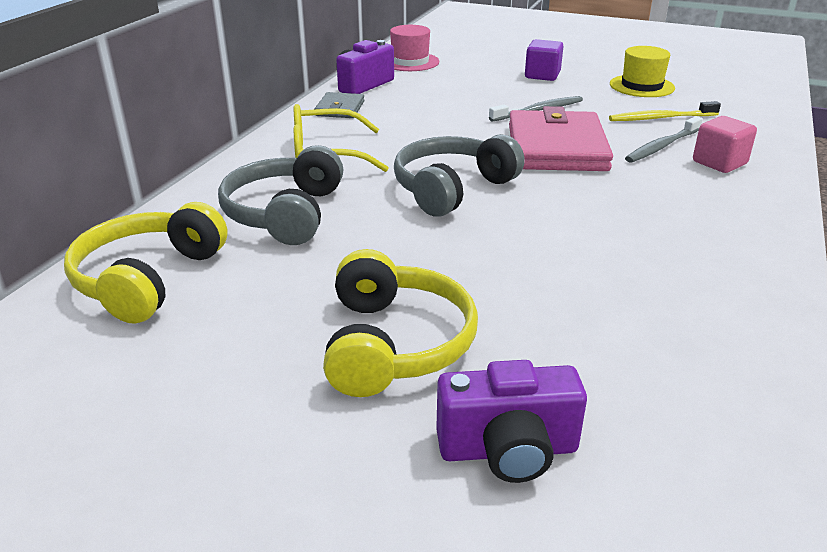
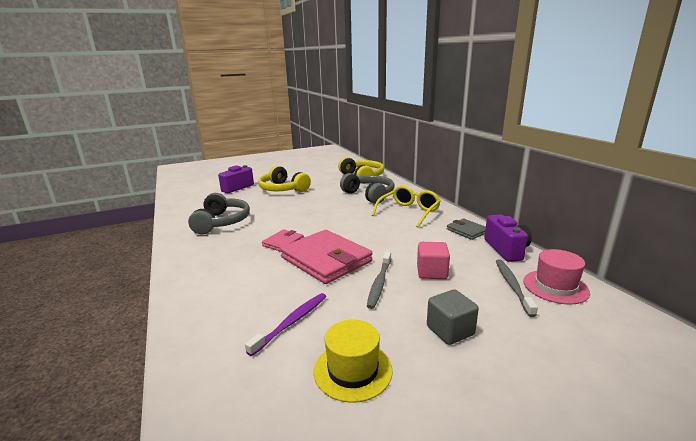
camera: 135 degrees right, 10 degrees down
(452, 189) = (336, 221): grey headphones -> grey headphones (221, 222)
(542, 75) = (450, 331): purple cube -> grey cube
(582, 191) = (283, 242): none -> pink wallet
(660, 118) = (292, 322): yellow toothbrush -> purple toothbrush
(661, 146) = (268, 290): grey toothbrush -> grey toothbrush (512, 285)
(719, 163) = (222, 293): pink cube -> pink cube (432, 272)

